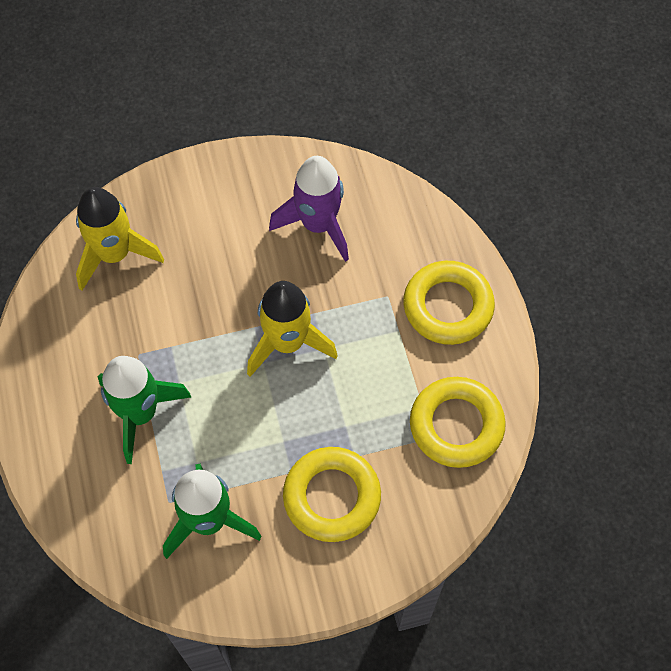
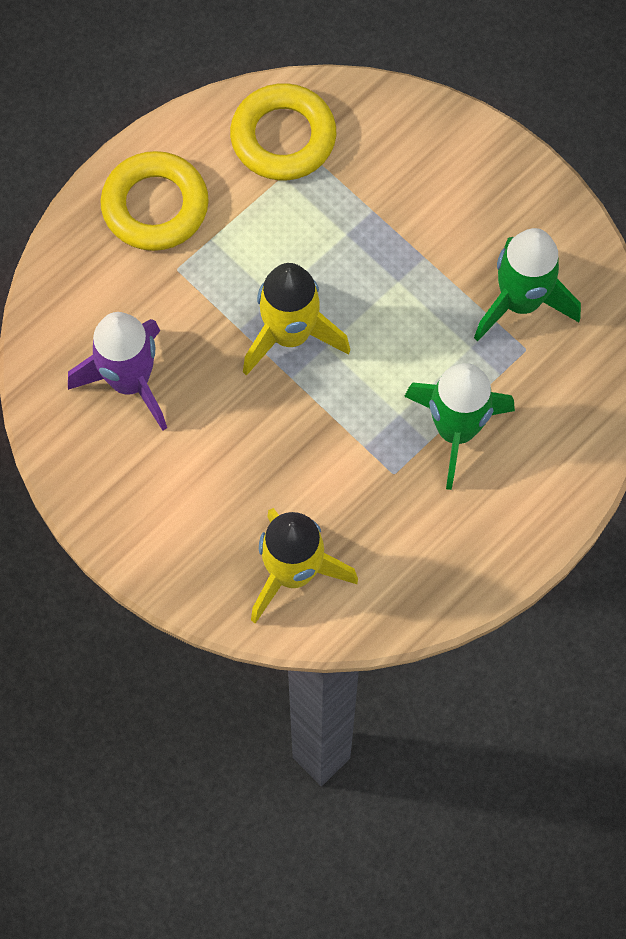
camera: 120 degrees left, 5 degrees up
(332, 497) = (426, 208): yellow ring -> none

